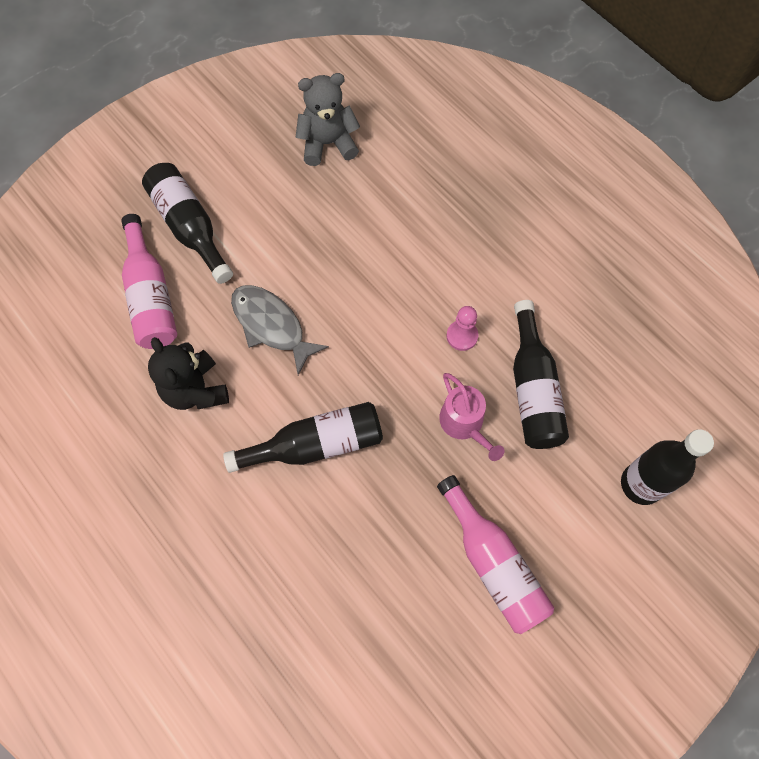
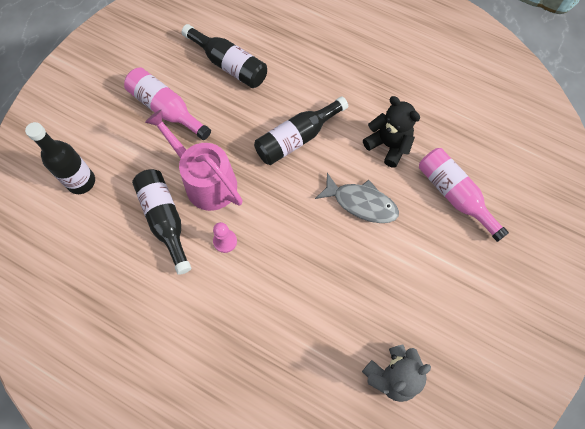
camera: 160 degrees right, 0 degrees up
(190, 227) = (459, 256): black bottle -> black bottle (229, 64)
(464, 424) = (206, 181): pink watering can -> pink watering can, size x1.69

